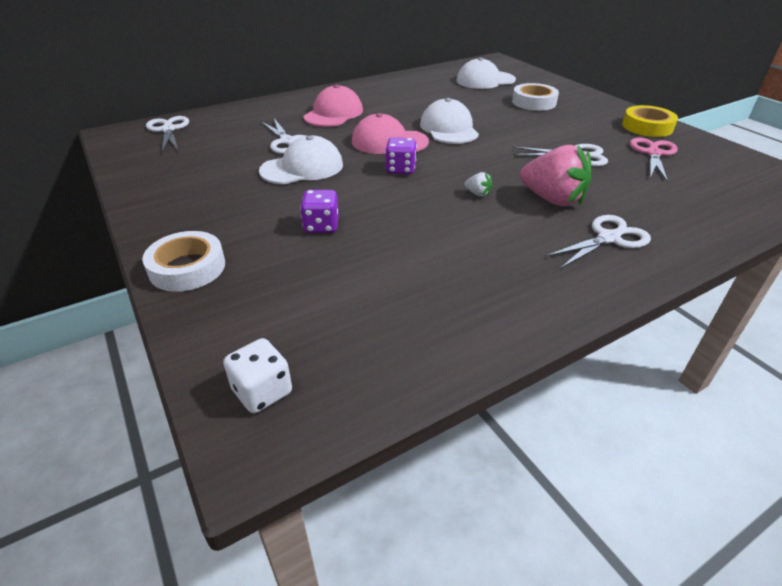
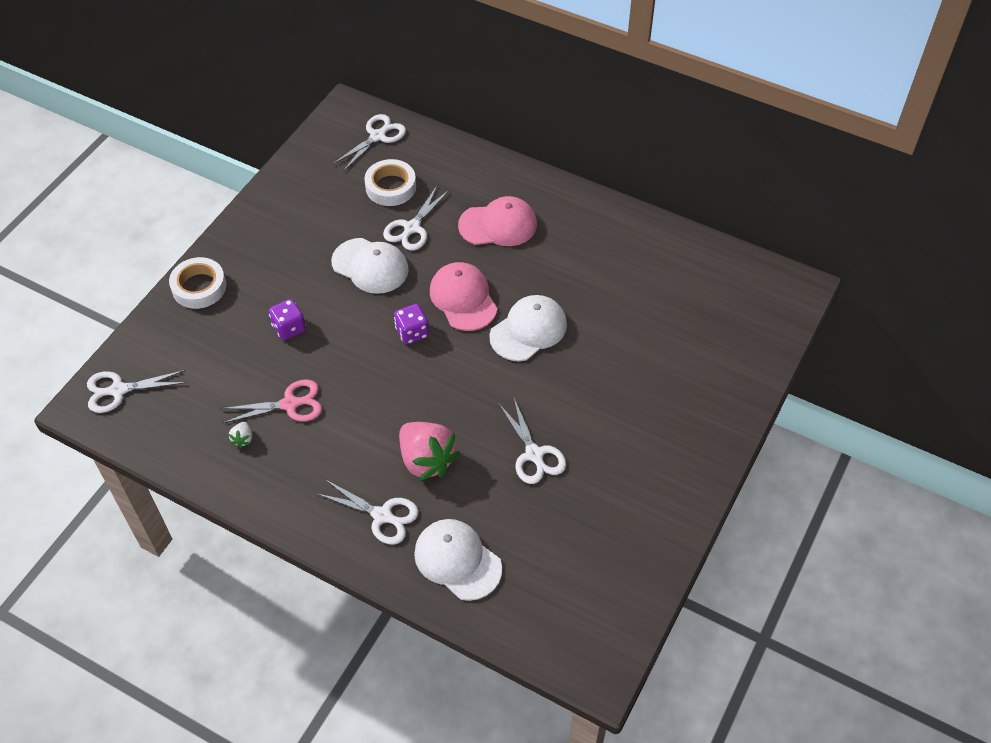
camera: 60 degrees right, 15 degrees up
(262, 391) = (118, 390): white dice -> white scissors
(477, 194) = (402, 404): white strawberry -> white strawberry (243, 439)
(485, 80) = (704, 307): white cap -> white cap (457, 560)
(534, 102) = (664, 377): white tape -> white tape (391, 187)
(552, 199) = (426, 460): pink strawberry -> pink strawberry turned 45 degrees counterclockwise
(647, 127) = (666, 502): yellow tape -> none
(653, 153) = (589, 520): pink scissors -> pink scissors (291, 404)

